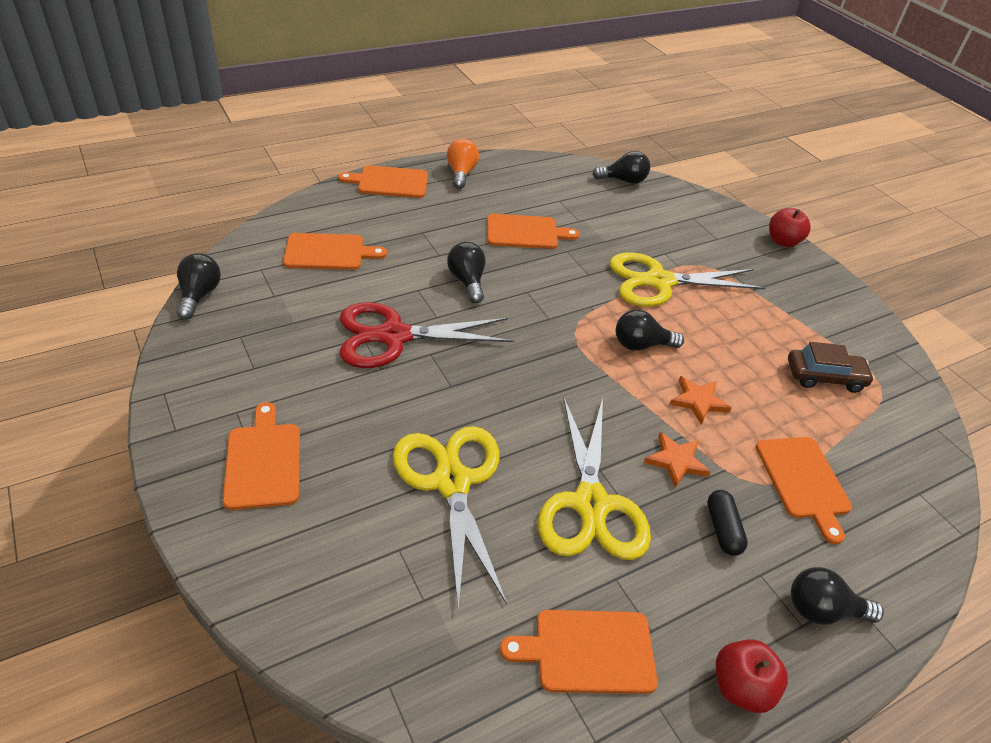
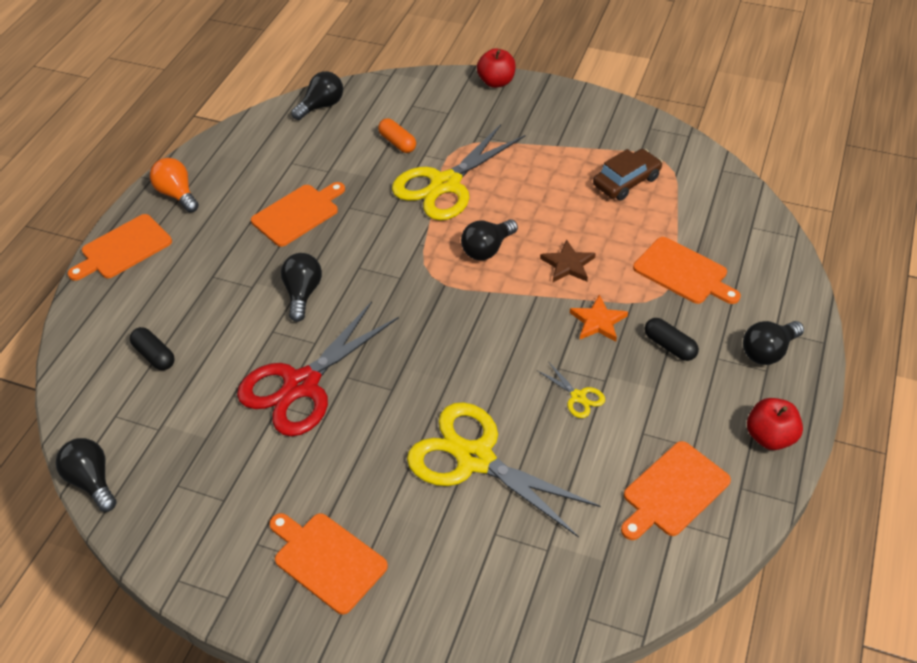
camera: 35 degrees left, 5 degrees up
(328, 252) = (154, 355): orange cutting board -> black capsule
(467, 281) = (303, 293): black light bulb -> black light bulb turned 60 degrees clockwise
(591, 504) = (578, 397): yellow scissors -> yellow scissors, size x0.41
(653, 234) = (397, 143): none -> orange capsule
(698, 401) = (568, 264): orange star -> brown star

